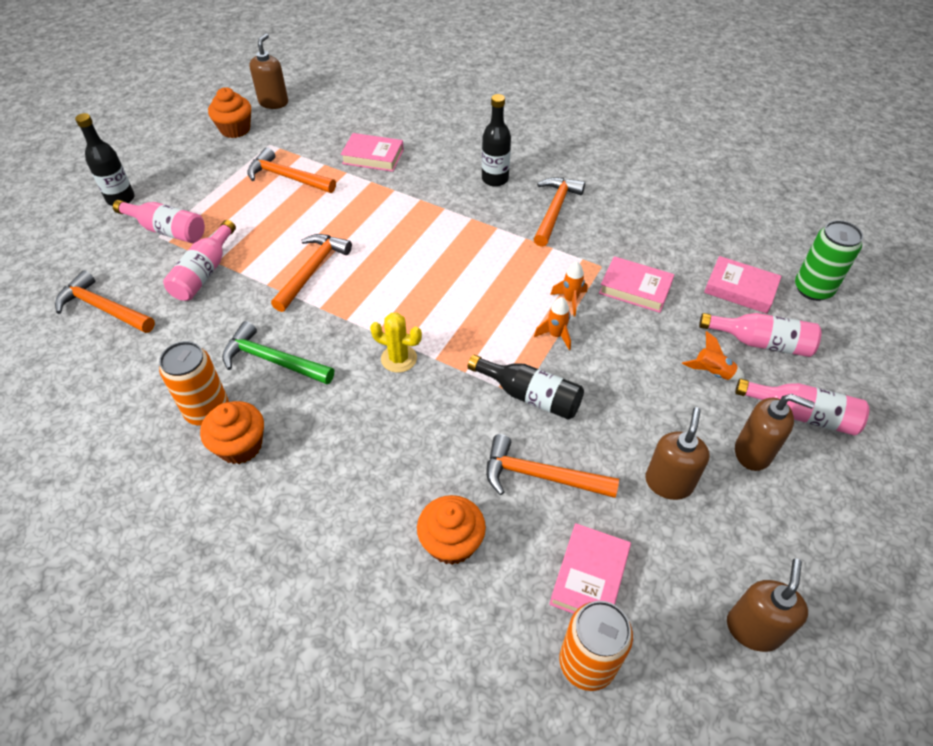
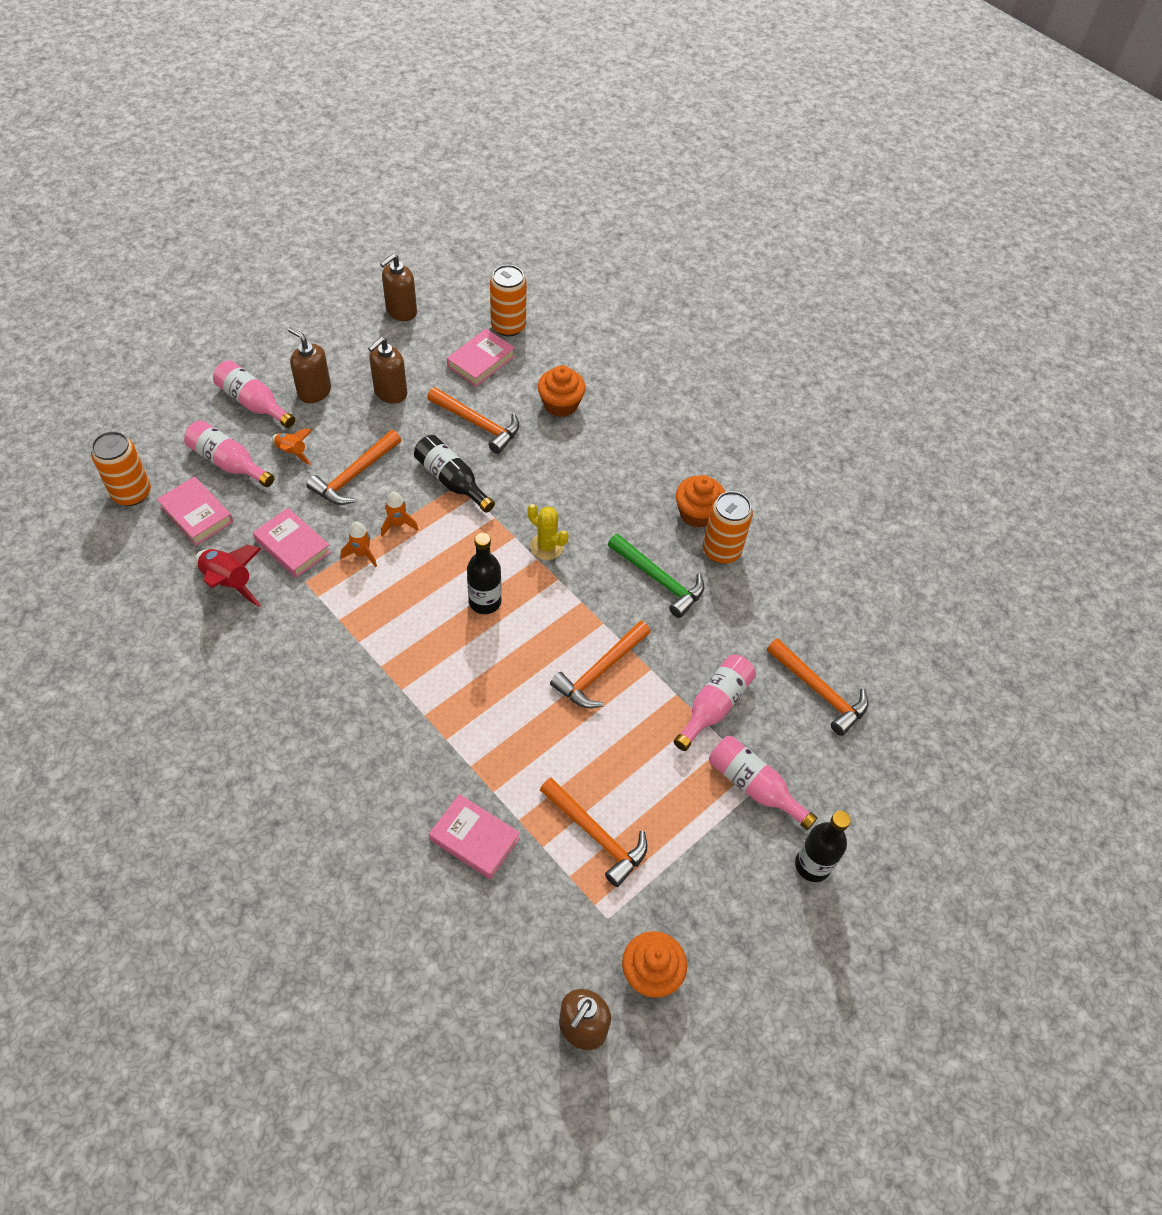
camera: 165 degrees left, 5 degrees up
(495, 179) = (341, 742): black bottle -> black bottle (485, 602)
(555, 210) = (303, 669): orange hammer -> orange hammer (355, 475)
(662, 248) = (229, 582): none -> red rocket
(813, 289) = (131, 493): green can -> orange can

